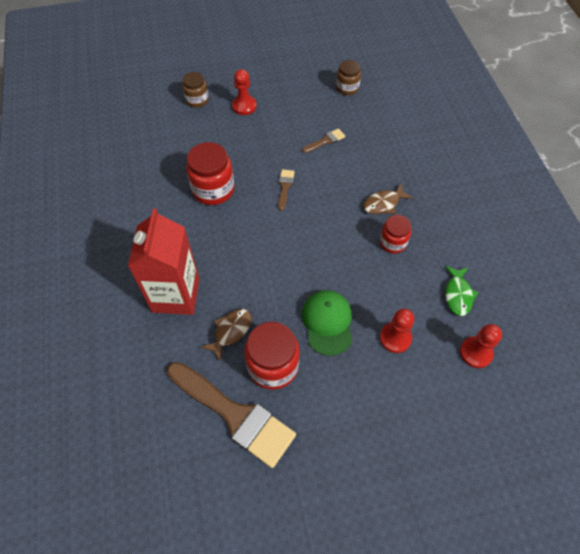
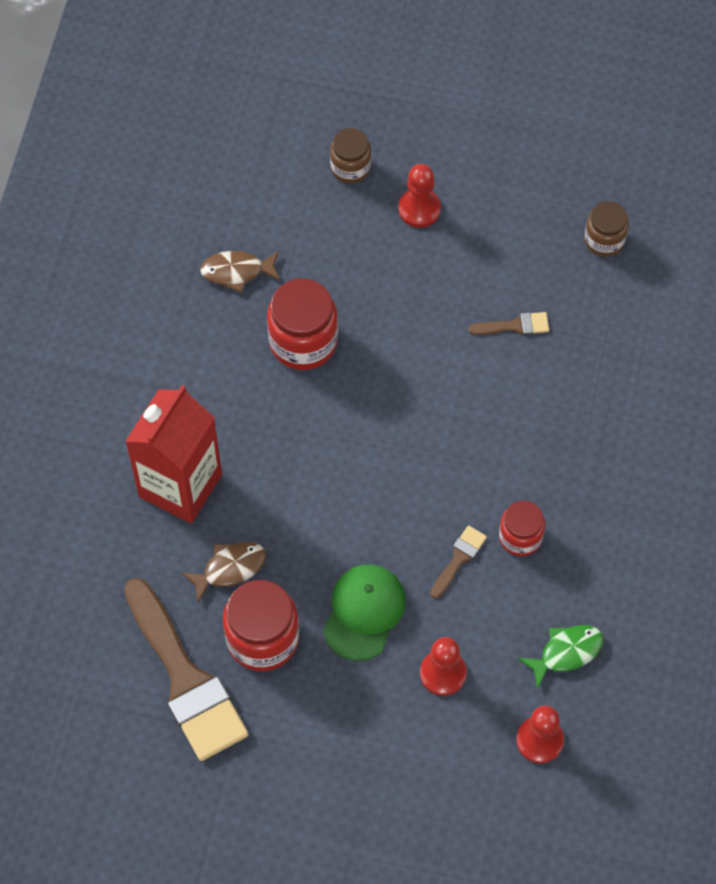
camera: 25 degrees right, 5 degrees up
(285, 187) = (410, 381): brown brush -> brown brush (459, 559)
(383, 203) = (543, 470): brown fish -> brown fish (237, 271)
(458, 294) = (566, 652): green fish -> green fish turned 150 degrees counterclockwise

